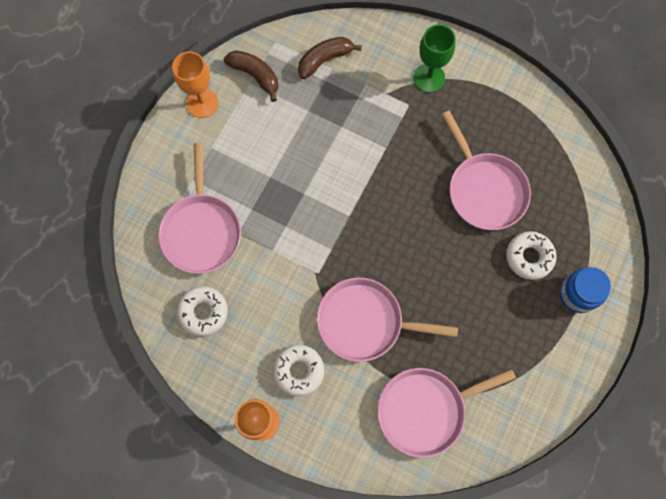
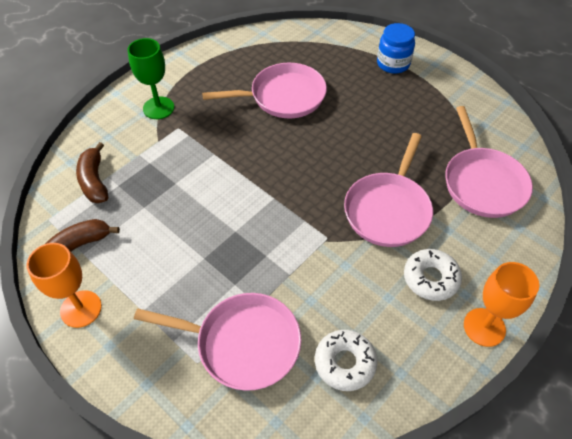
camera: 75 degrees left, 20 degrees down
(529, 257) = (353, 83): white donut -> none

